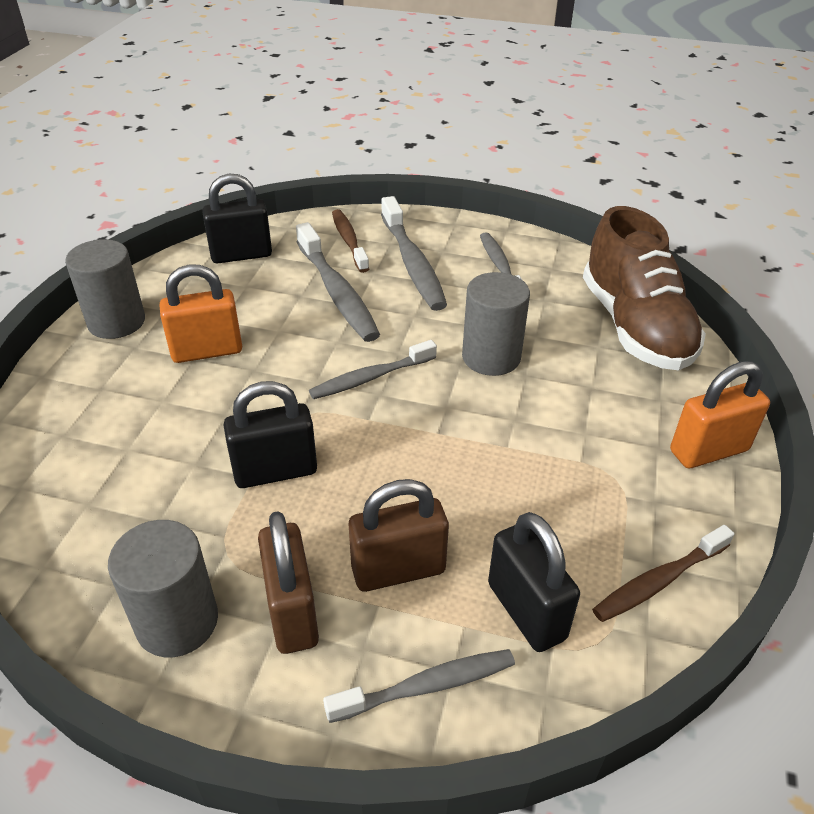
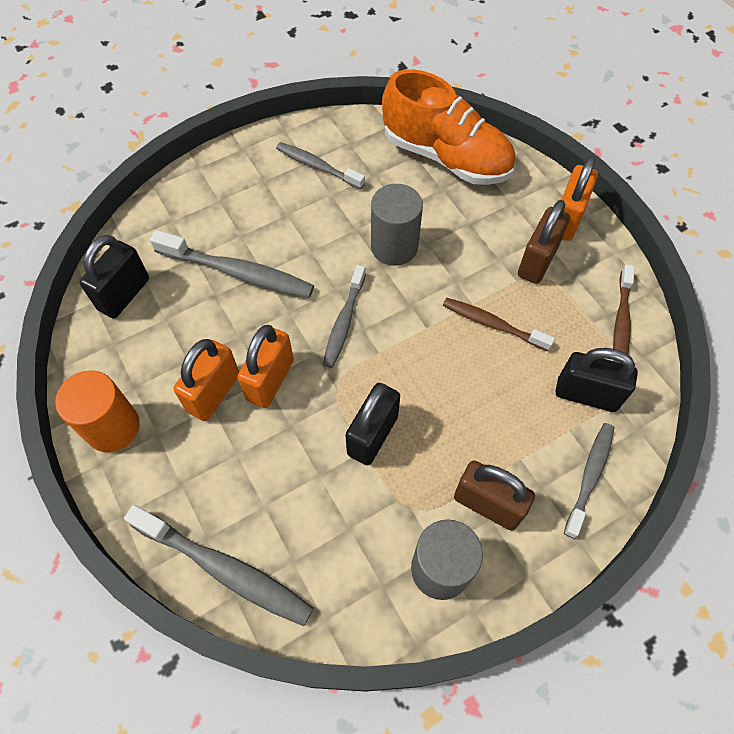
camera: 45 degrees left, 20 degrees up
(116, 322) = (113, 427): grey cylinder -> orange cylinder
(257, 373) = (270, 380): none -> orange padlock
(349, 241) = (188, 220): brown toothbrush -> brown toothbrush (492, 324)
(398, 570) = (507, 430): brown padlock -> brown padlock (537, 261)
(412, 263) = (258, 207): grey toothbrush -> grey toothbrush (225, 569)
(635, 327) = (446, 157): brown shoe -> orange shoe

